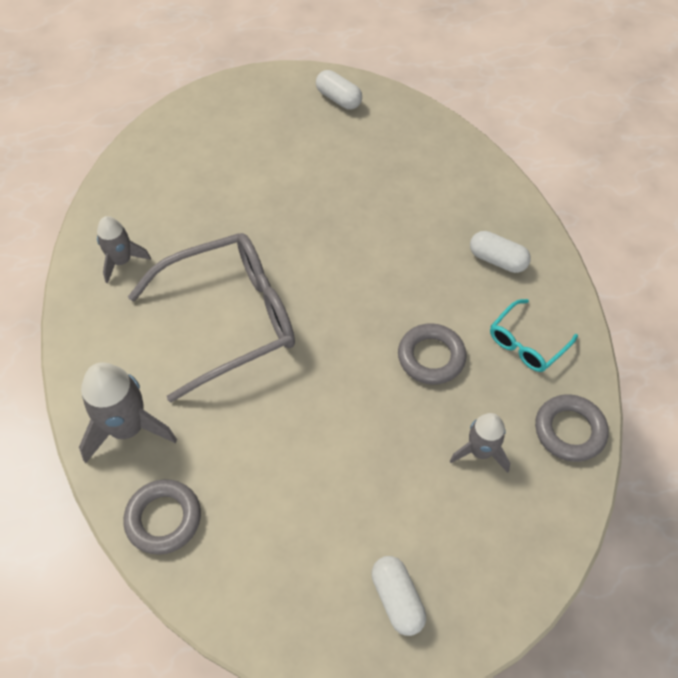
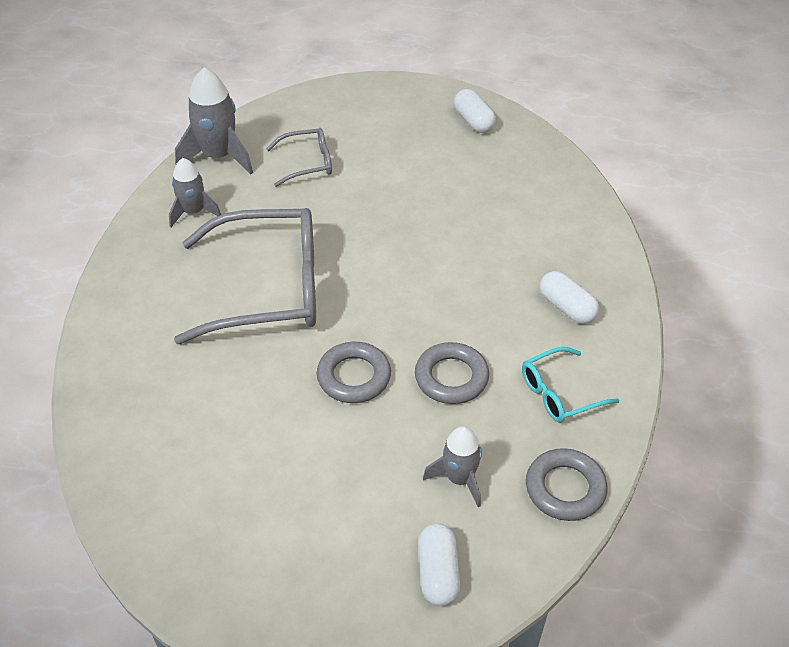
camera: 20 degrees right, 10 degrees down
(128, 428) = (127, 355): grey rocket -> grey rocket (218, 156)
(163, 519) = (120, 442): grey ring -> grey ring (354, 377)
(207, 181) = (307, 163): none -> grey glasses
(397, 599) = (306, 586): white capsule -> white capsule (438, 573)

